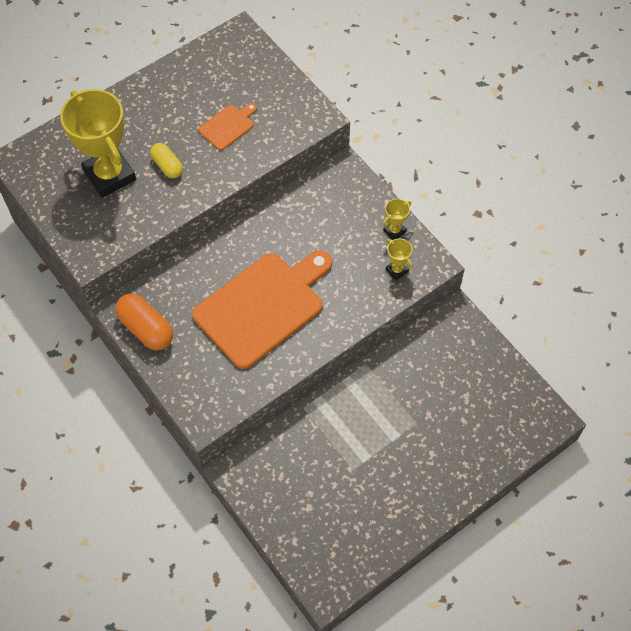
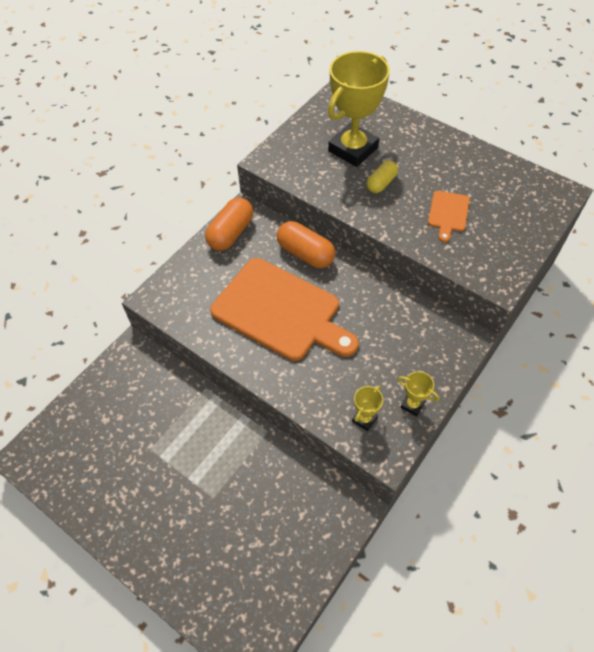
camera: 75 degrees right, 5 degrees down
(202, 267) = (305, 254): none -> orange capsule
(228, 126) = (448, 213): orange cutting board -> orange cutting board turned 75 degrees clockwise

